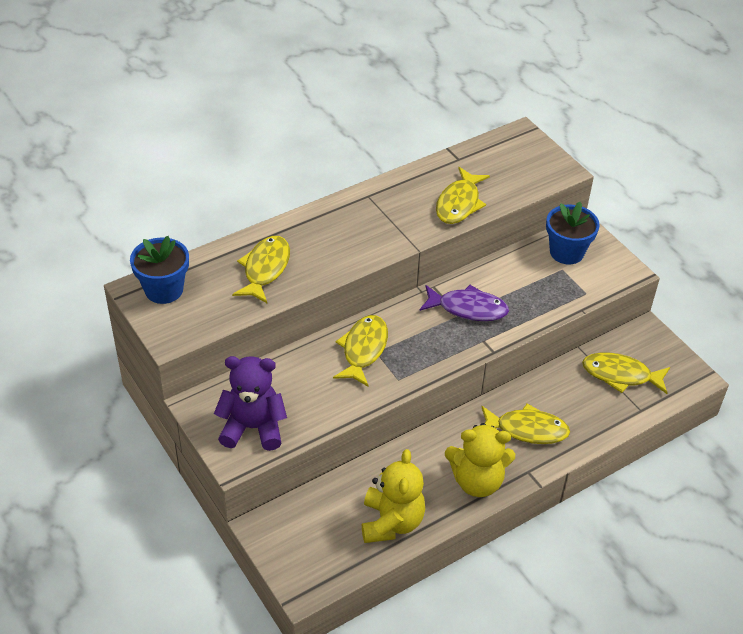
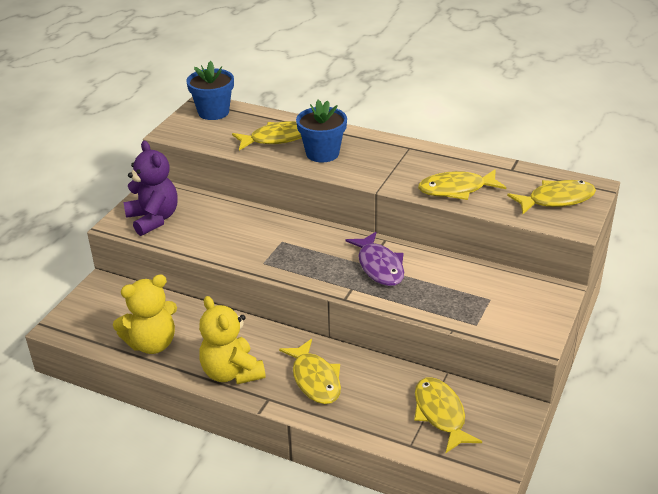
camera: 60 degrees right, 10 degrees down
(363, 349) = (278, 234): yellow fish -> yellow fish (556, 199)
(566, 252) = (515, 293): blue flower pot -> blue flower pot (322, 153)

